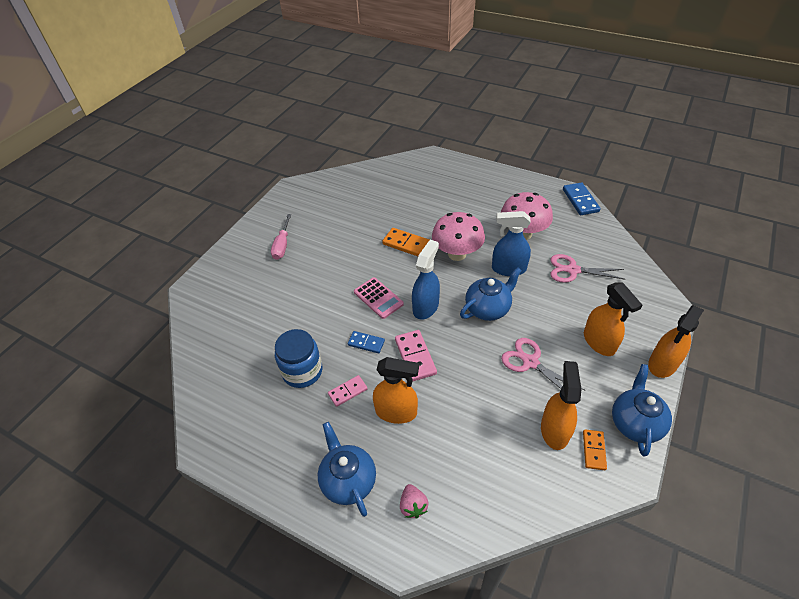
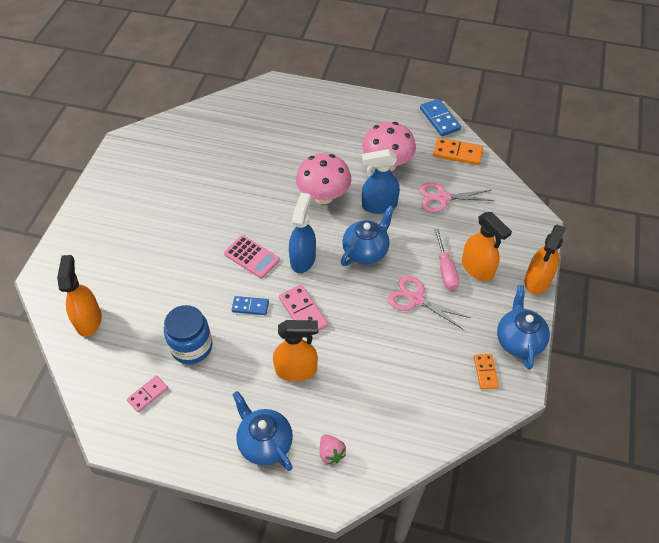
camera: 15 degrees left, 5 degrees up
(282, 245) = (131, 212): pink screwdriver -> pink screwdriver (445, 270)
(347, 391) = (243, 359): pink domino -> pink domino (147, 394)
(407, 244) = (269, 193): orange domino -> orange domino (457, 153)
(554, 430) = (448, 360): orange spray bottle -> orange spray bottle (88, 320)

